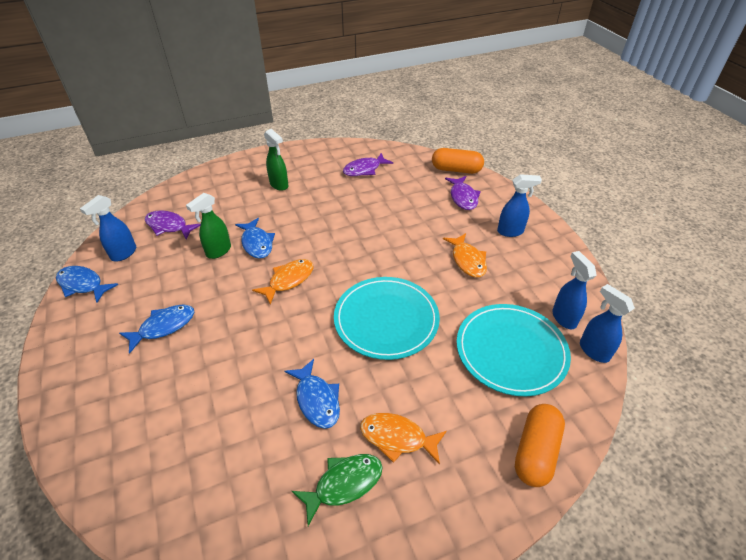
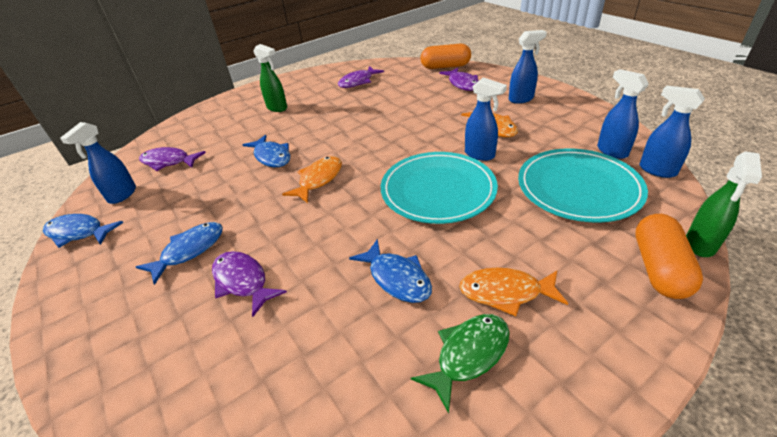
camera: 10 degrees left, 5 degrees down
(197, 368) = (243, 281): none -> purple fish
(218, 251) = (231, 171): green spray bottle -> green spray bottle (700, 244)
(440, 290) = (480, 155): none -> blue spray bottle

